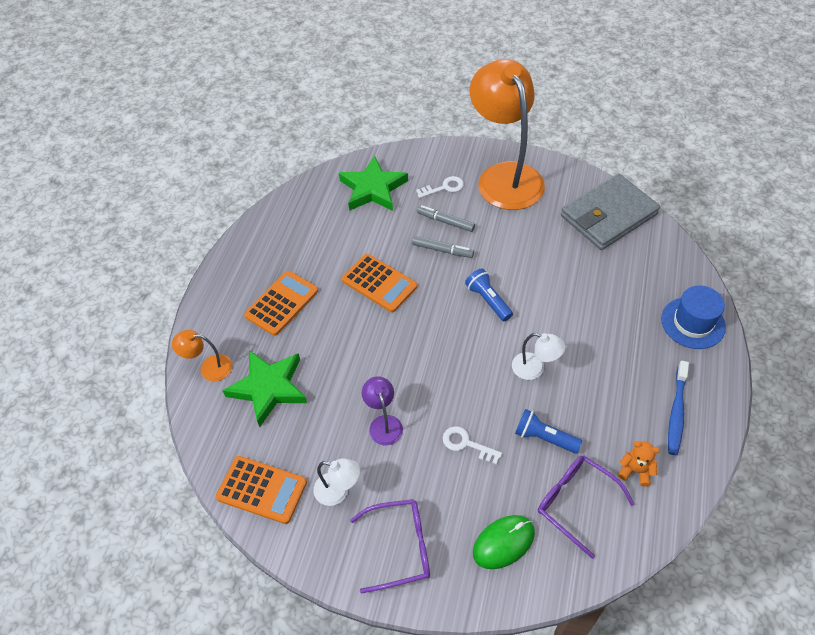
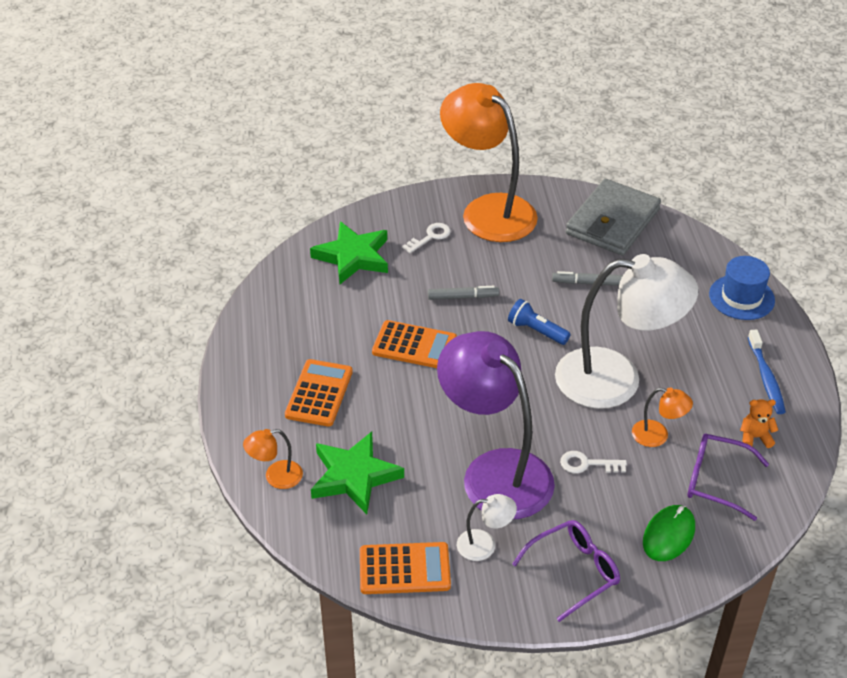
camera: 25 degrees left, 10 degrees down
(383, 423) = (495, 471): purple lamp -> purple lamp, size x2.42
(445, 221) = (450, 269): grey marker -> grey marker (587, 283)
(534, 369) = (616, 379): white lamp -> white lamp, size x2.42
(544, 437) = (657, 436): blue flashlight -> orange lamp

